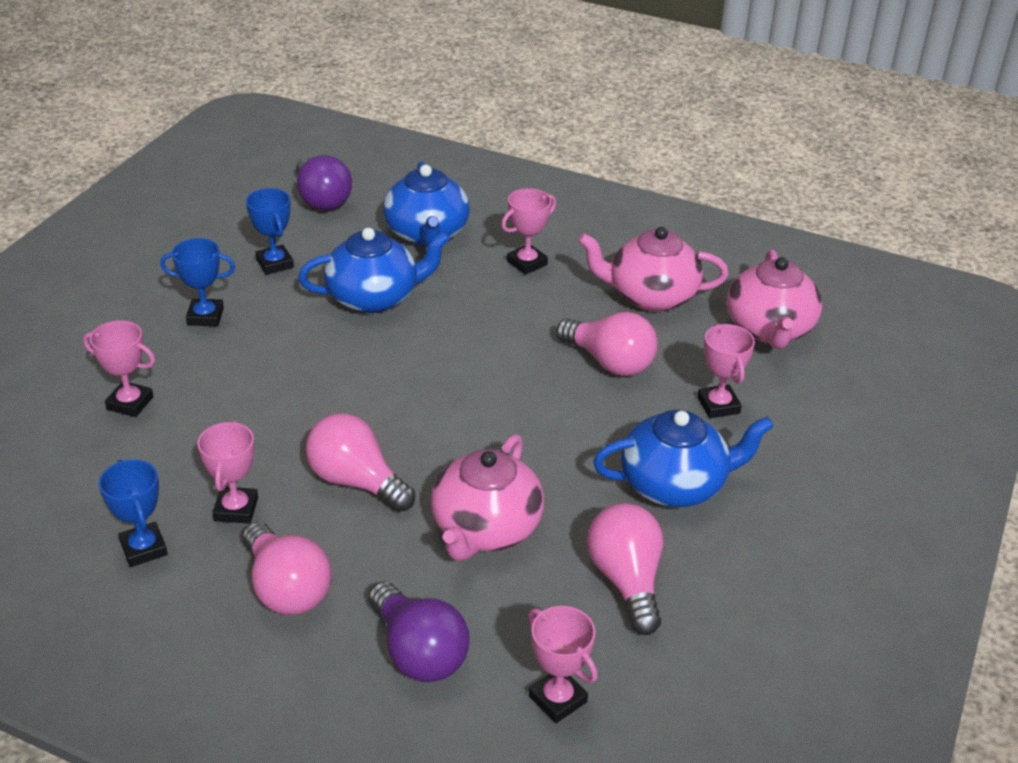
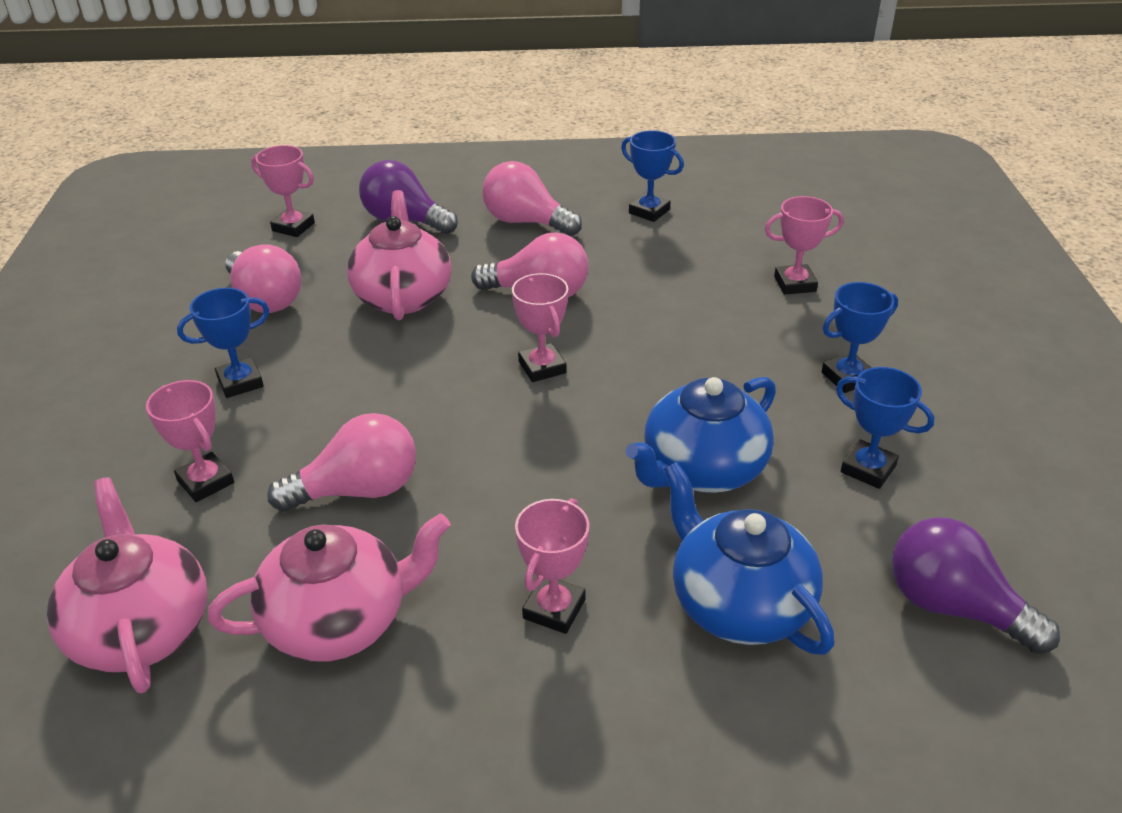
camera: 155 degrees right, 0 degrees up
(236, 509) = (613, 249): pink trophy -> pink trophy (542, 367)
(610, 362) = (358, 490): pink light bulb -> pink light bulb turned 150 degrees clockwise
(674, 484) = (240, 382): blue teapot -> blue trophy

